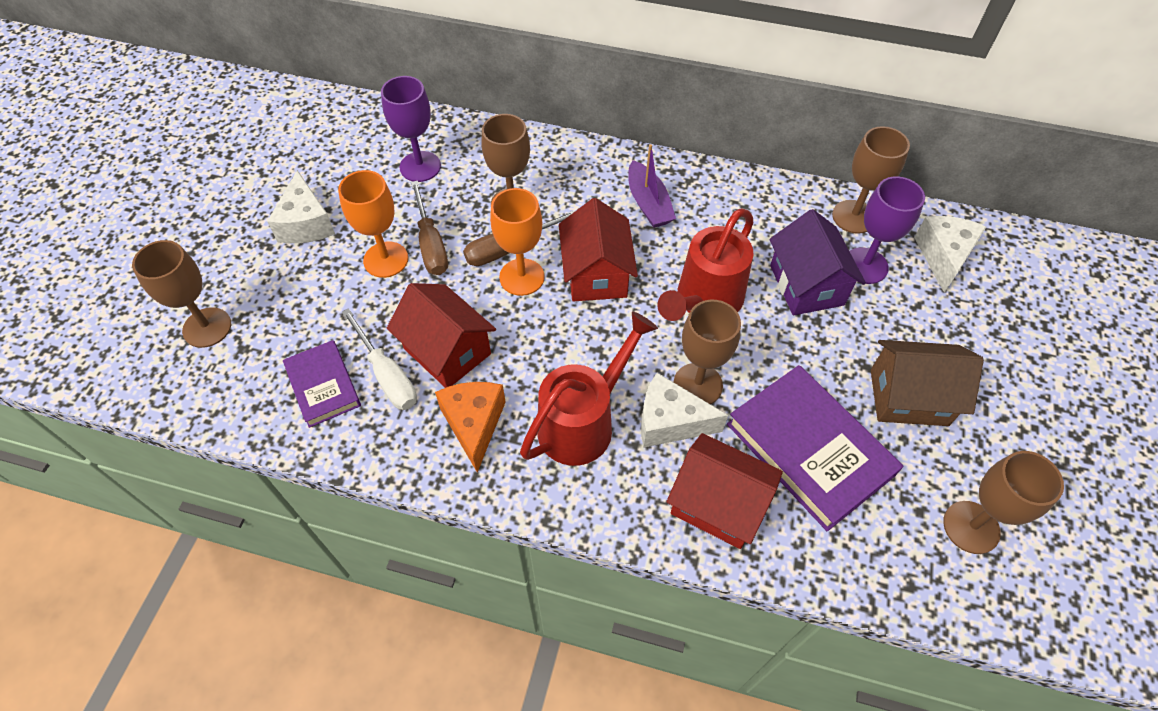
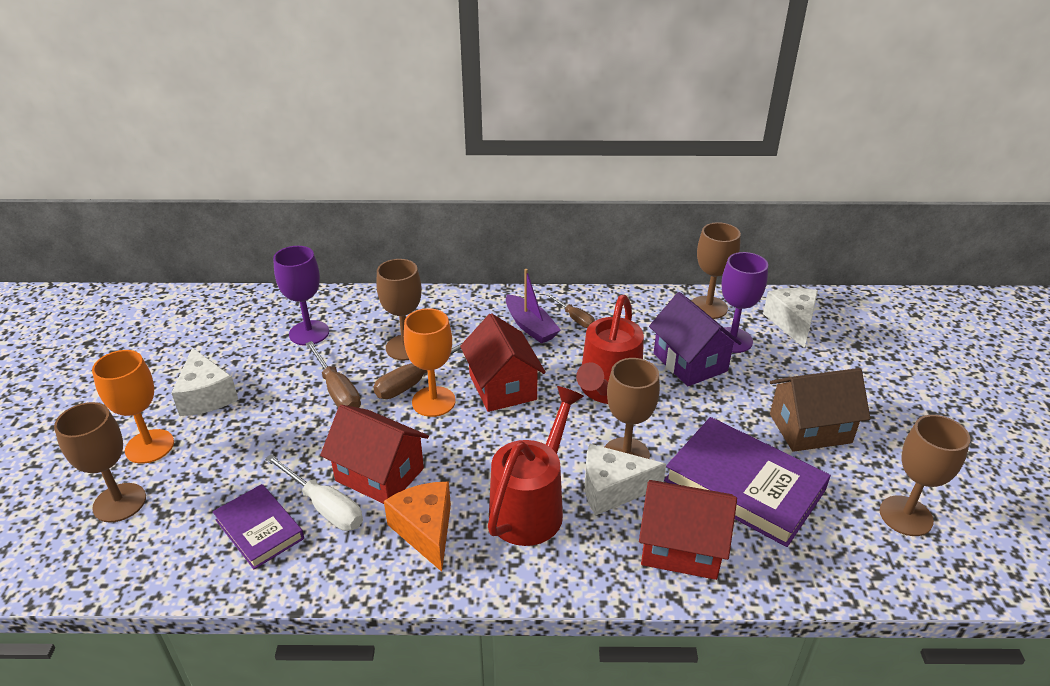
camera: 15 degrees left, 20 degrees down
(386, 259) = (296, 411): orange goblet -> orange goblet (149, 446)
(699, 202) = (574, 318): none -> brown screwdriver

